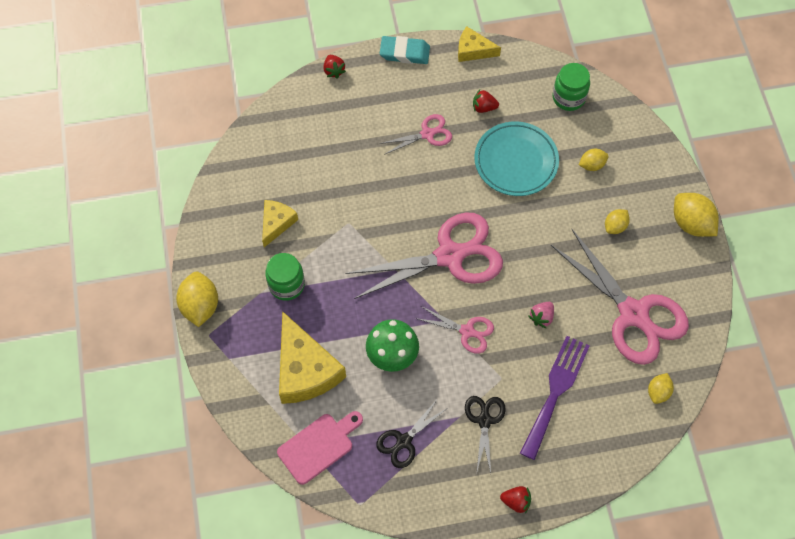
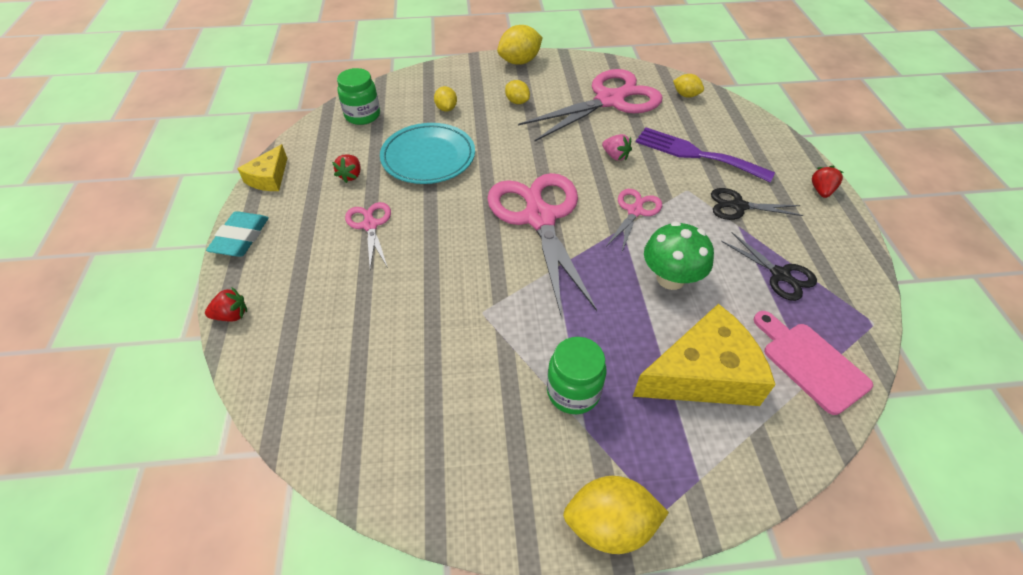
camera: 85 degrees left, 15 degrees down
(276, 223) = (470, 401): yellow cheese -> none

